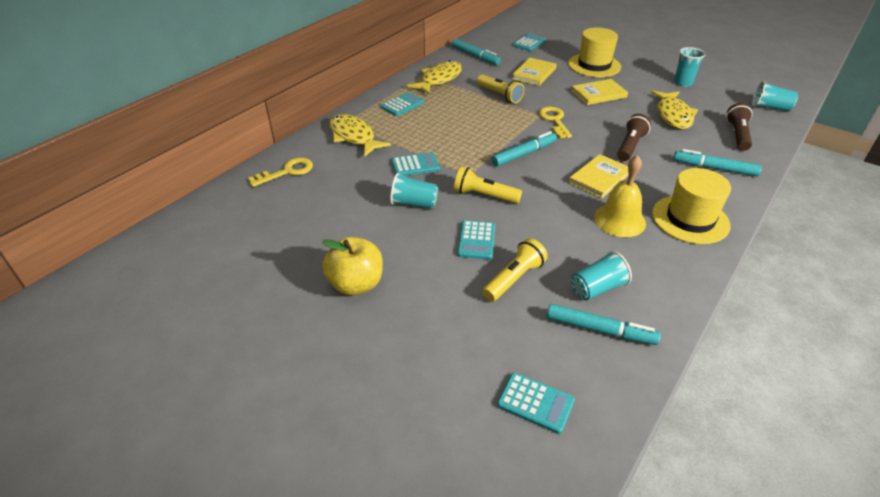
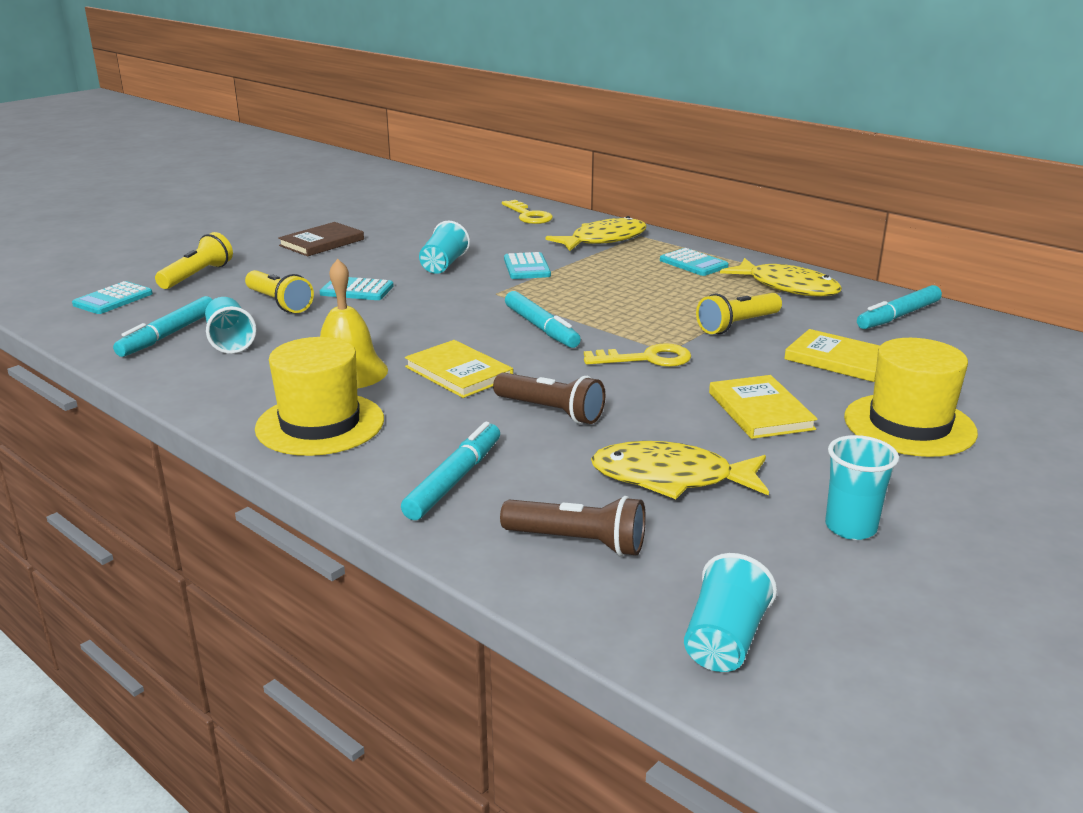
camera: 95 degrees right, 15 degrees down
(356, 284) = (322, 242): yellow apple -> brown book
(484, 196) = (444, 298): yellow flashlight -> yellow flashlight (197, 276)
(529, 43) = (1000, 368): turquoise calculator -> none

